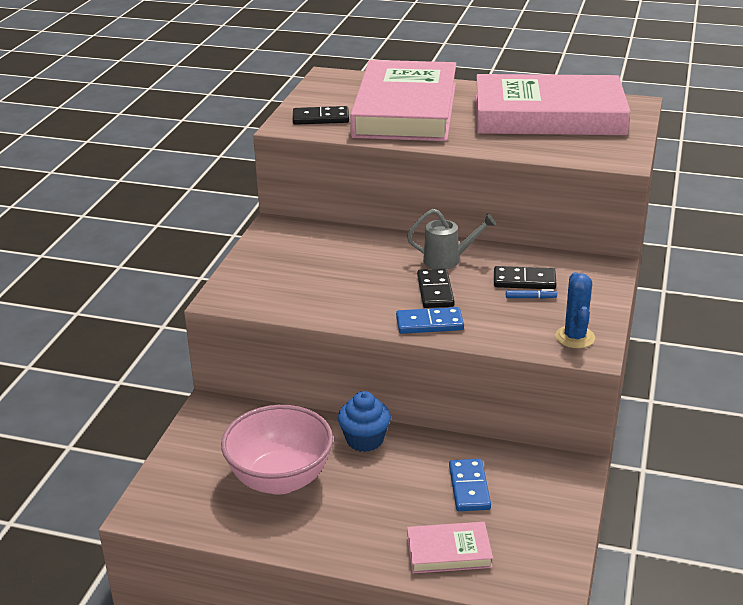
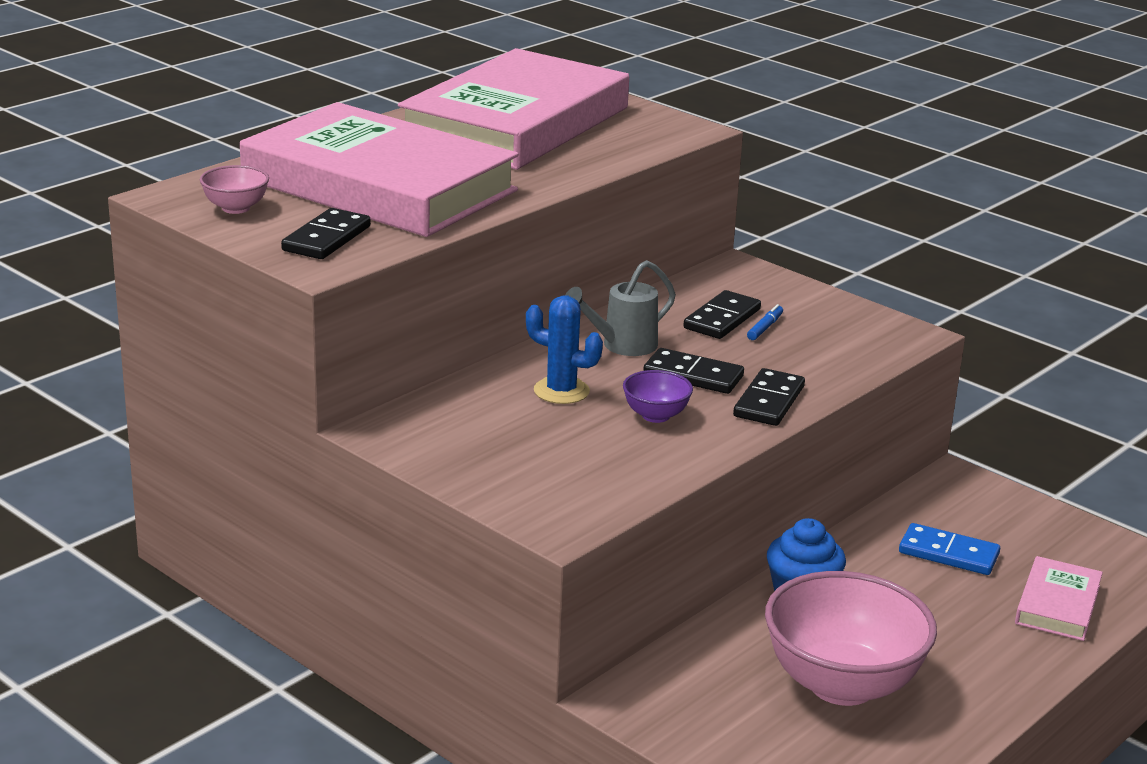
camera: 65 degrees left, 5 degrees down
(332, 91) = (236, 208): none -> pink bowl
(371, 293) = (655, 415): none -> purple bowl
(429, 323) = (768, 401): blue domino -> black domino
(447, 260) = (622, 346): grey watering can -> grey watering can turned 150 degrees counterclockwise
(575, 337) = (873, 332): blue cactus -> blue cactus (561, 391)

